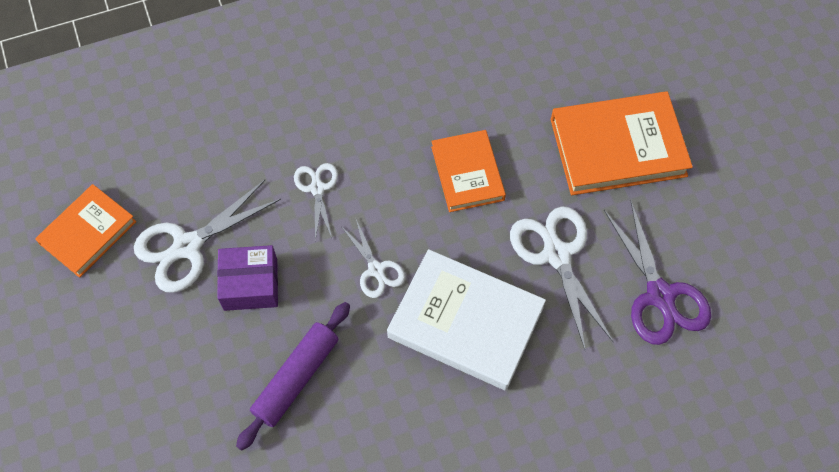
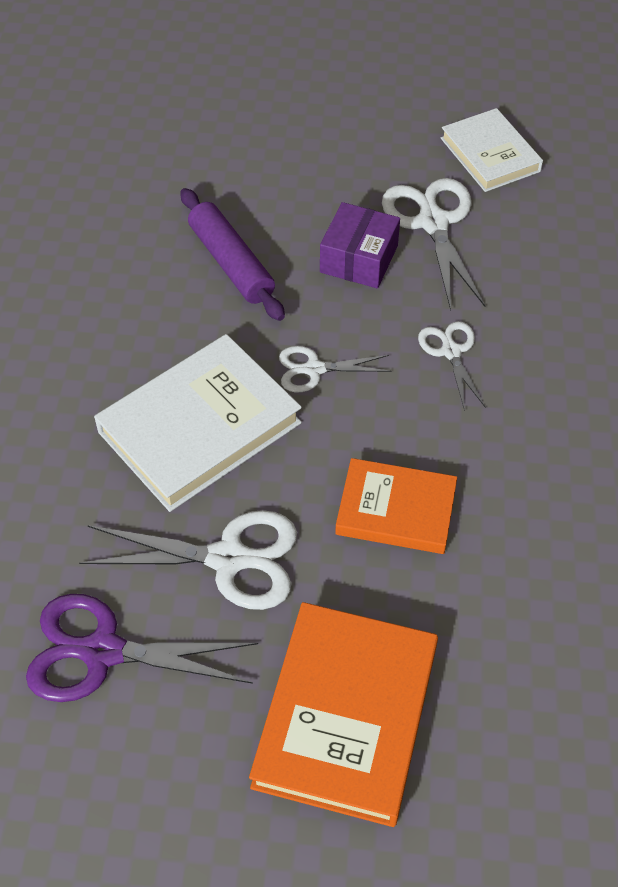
camera: 115 degrees right, 10 degrees down
(88, 232) = (490, 155): orange book -> white book
(317, 188) = (451, 351): white scissors -> white scissors turned 120 degrees counterclockwise

